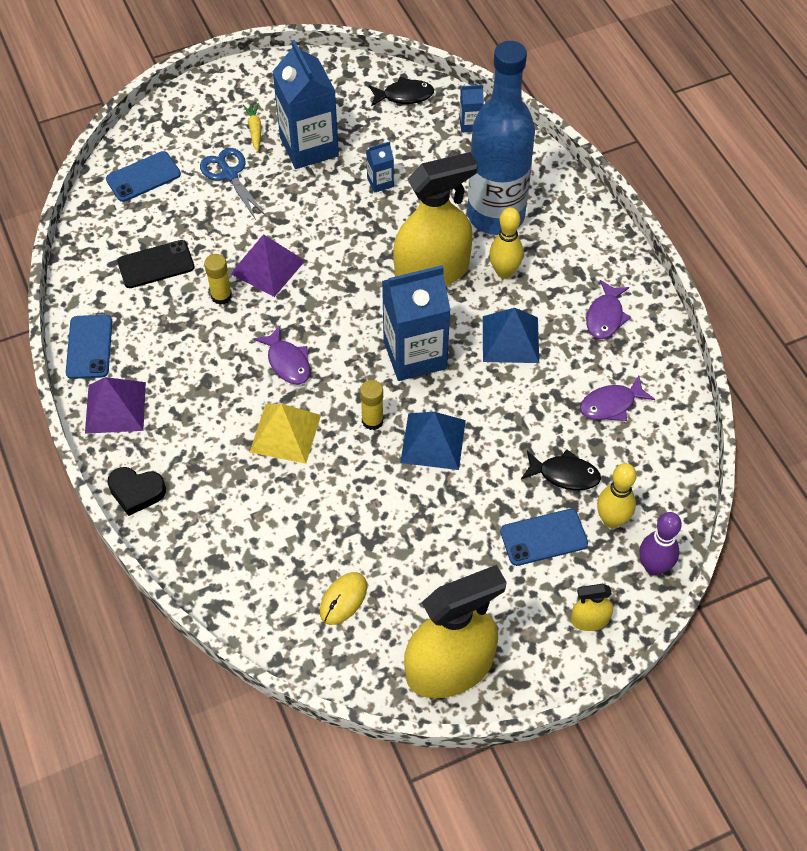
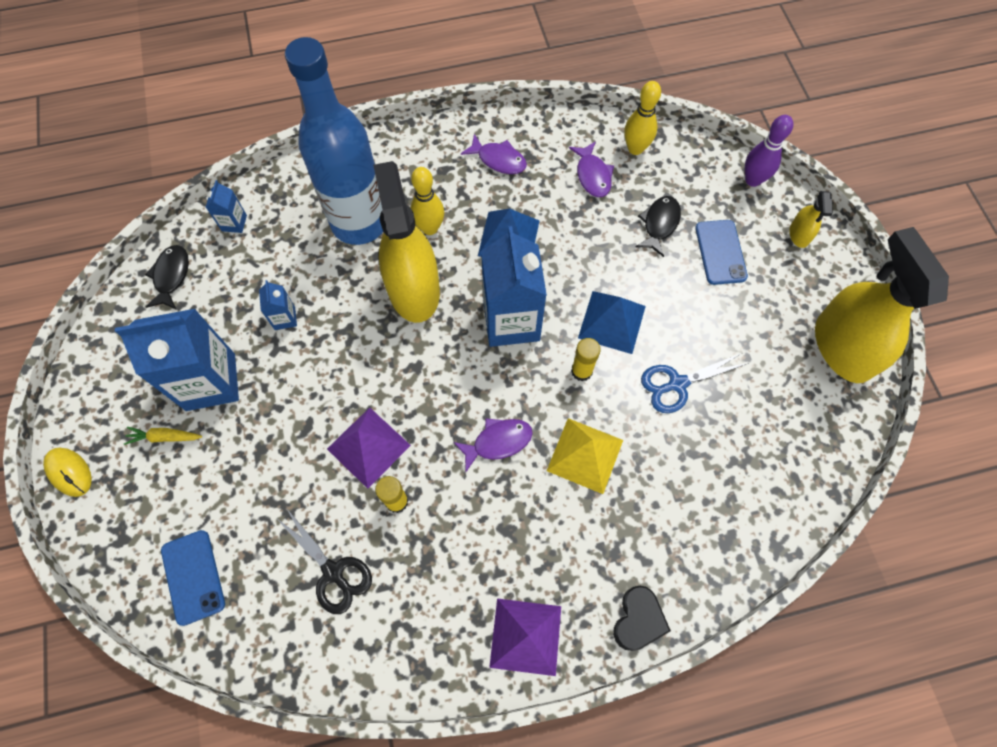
camera: 80 degrees left, 10 degrees up
(89, 347) = (436, 663): blue phone -> none
(156, 264) = (333, 572): black phone -> black scissors
(229, 174) = (223, 473): blue scissors -> blue scissors (677, 384)
(343, 599) = (774, 426): yellow mouse -> yellow mouse (69, 472)
(612, 520) = (707, 199): yellow bowling pin -> yellow bowling pin (635, 148)

